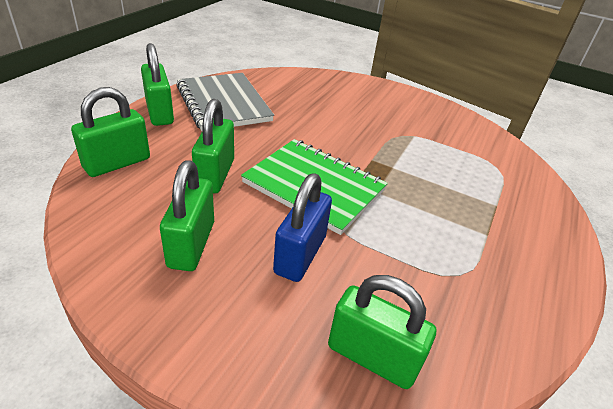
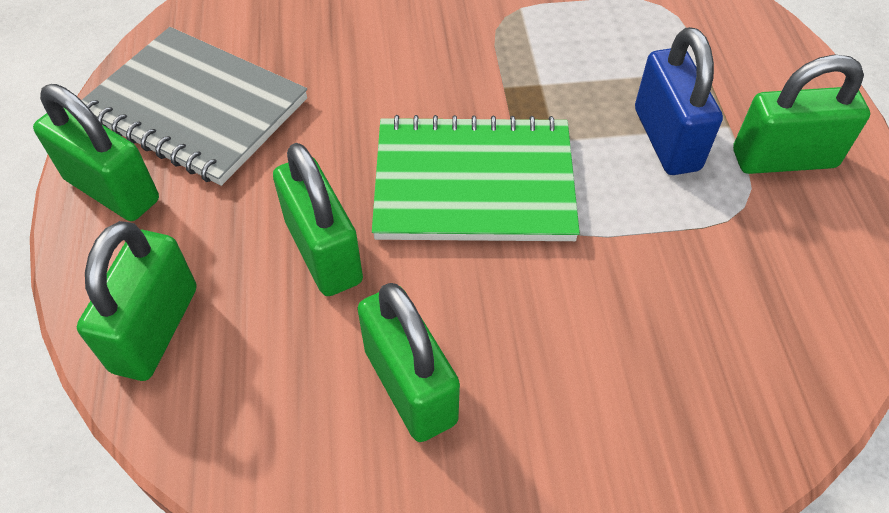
camera: 30 degrees left, 15 degrees up
(300, 255) = (555, 304): blue padlock -> blue padlock (666, 139)
(372, 356) = (746, 382): green padlock -> green padlock (783, 158)

